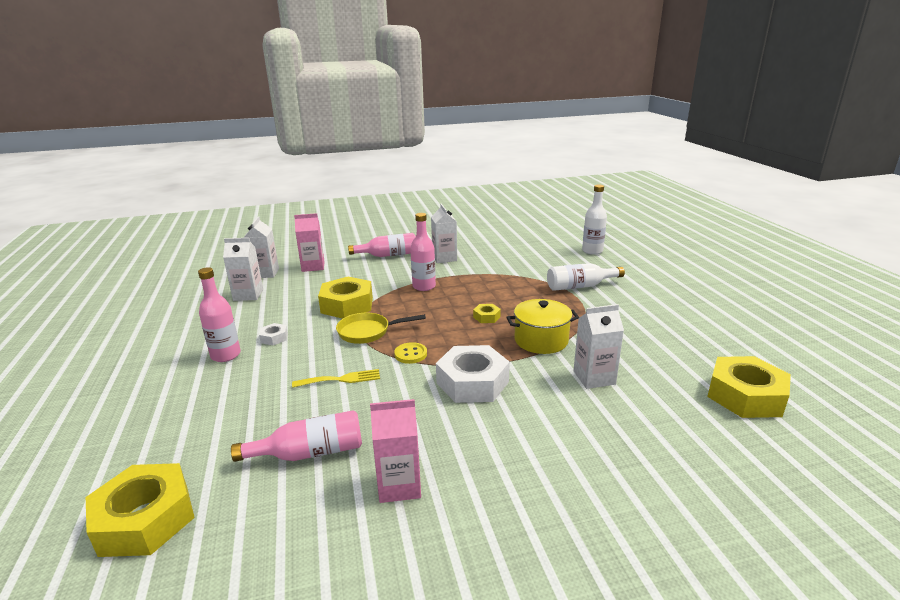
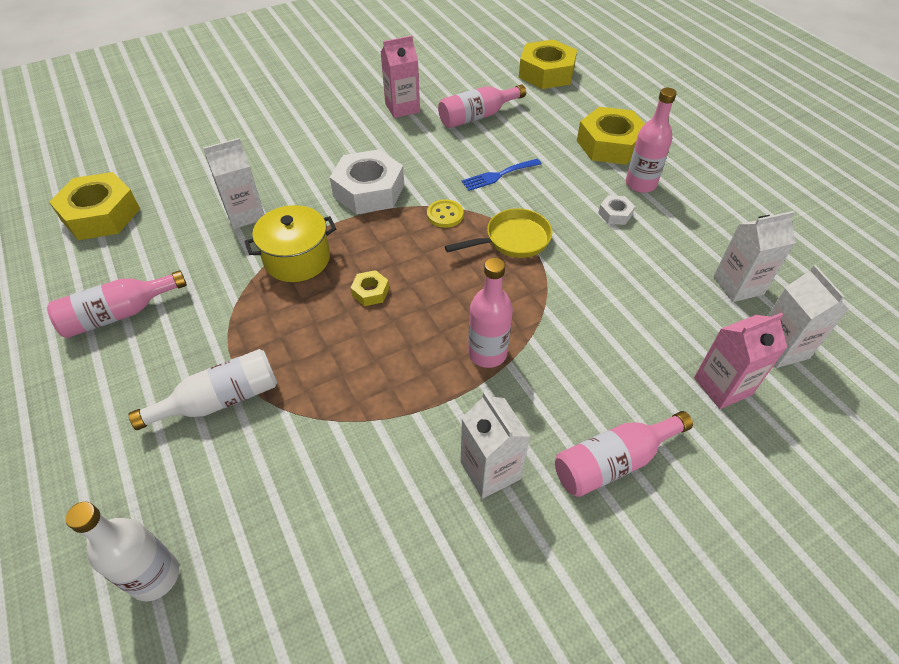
camera: 165 degrees right, 25 degrees up
(341, 379) = (498, 175): yellow fork -> blue fork
(347, 305) = (576, 286): yellow nut -> yellow nut (610, 144)
(668, 325) = (119, 314): none -> pink bottle

